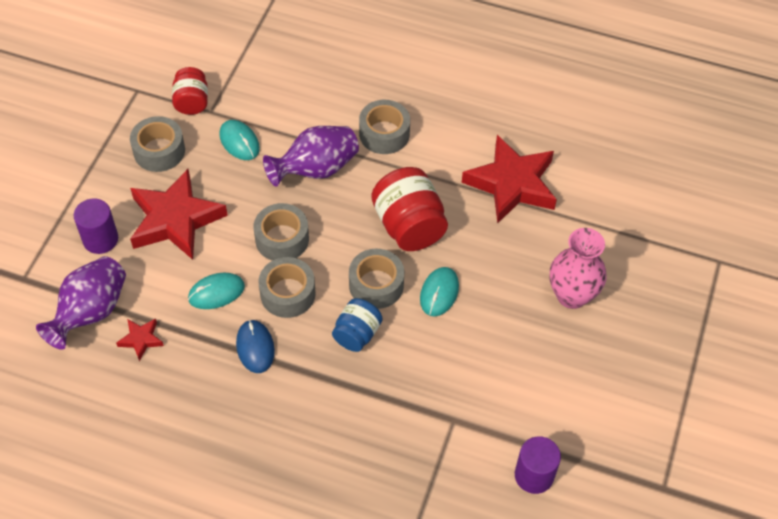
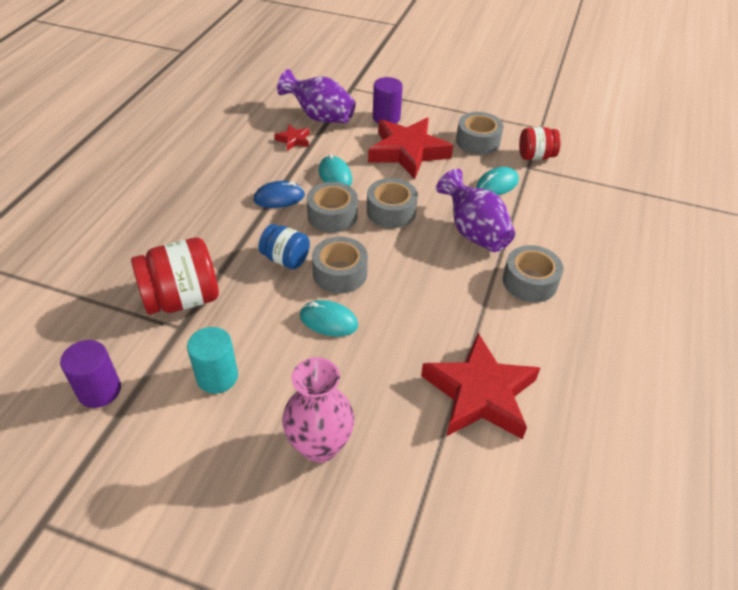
camera: 90 degrees right, 10 degrees down
(409, 226) = (412, 299): red jar -> red jar (182, 299)
(510, 378) = (217, 377): none -> turquoise cylinder

